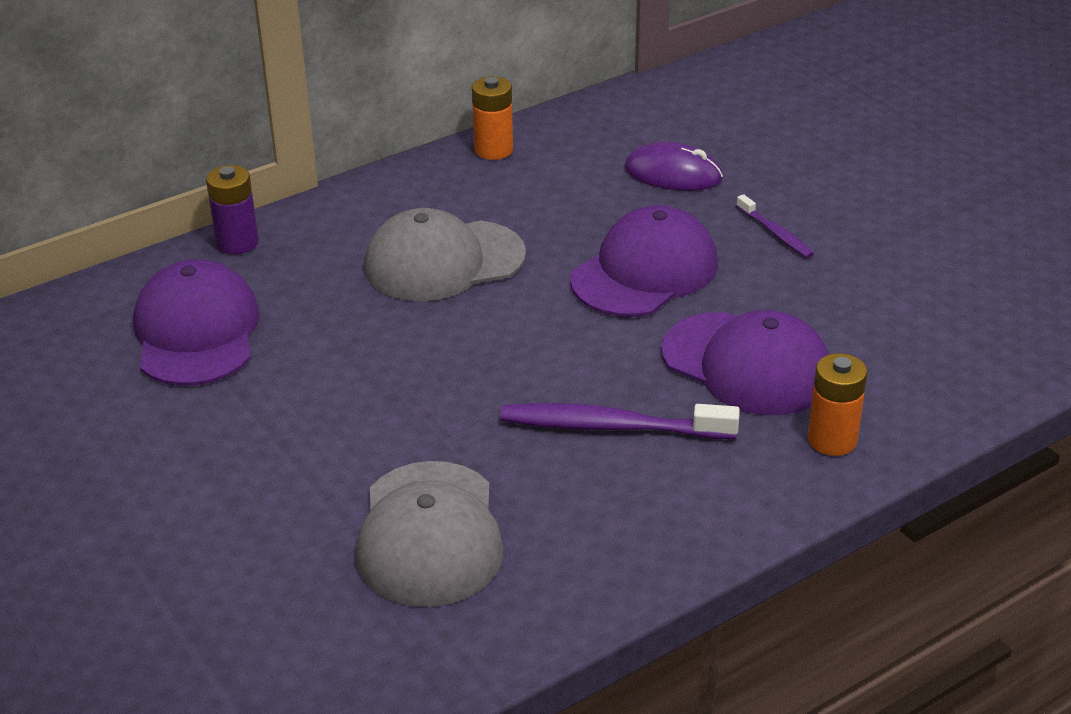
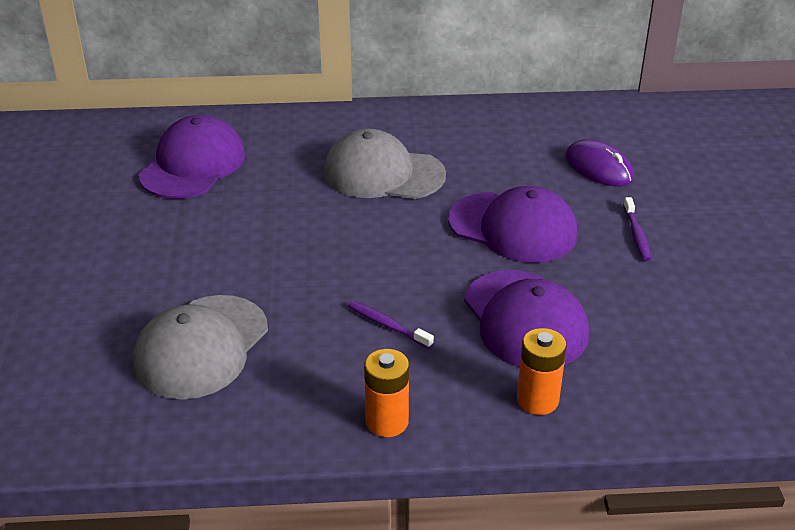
camera: 30 degrees right, 0 degrees up
(237, 243) = (269, 119): purple battery -> none
(493, 150) = (486, 112): orange battery -> orange battery (387, 422)
(613, 427) = (388, 325): purple toothbrush -> purple toothbrush, size x0.54
(645, 272) = (513, 228): purple cap -> purple cap turned 45 degrees clockwise

